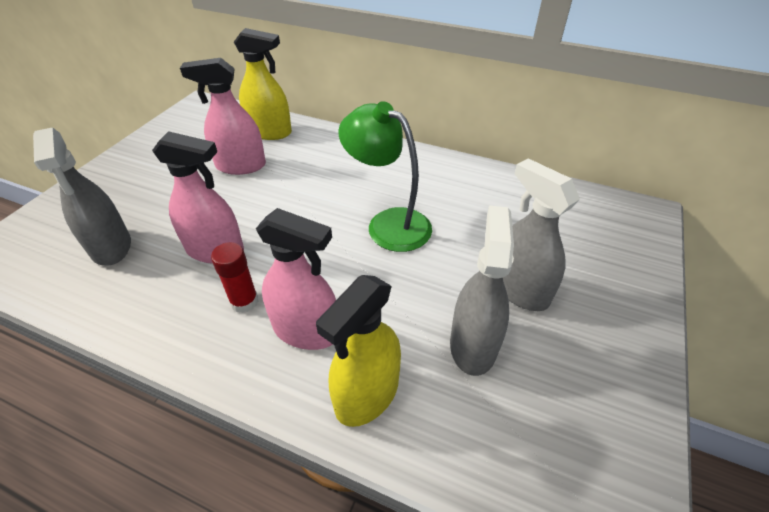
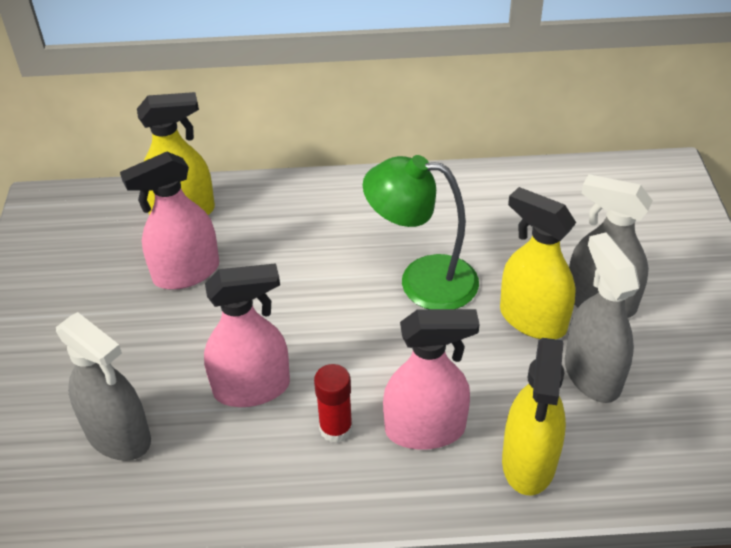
camera: 25 degrees left, 0 degrees up
(452, 281) = (532, 319): none -> yellow spray bottle

